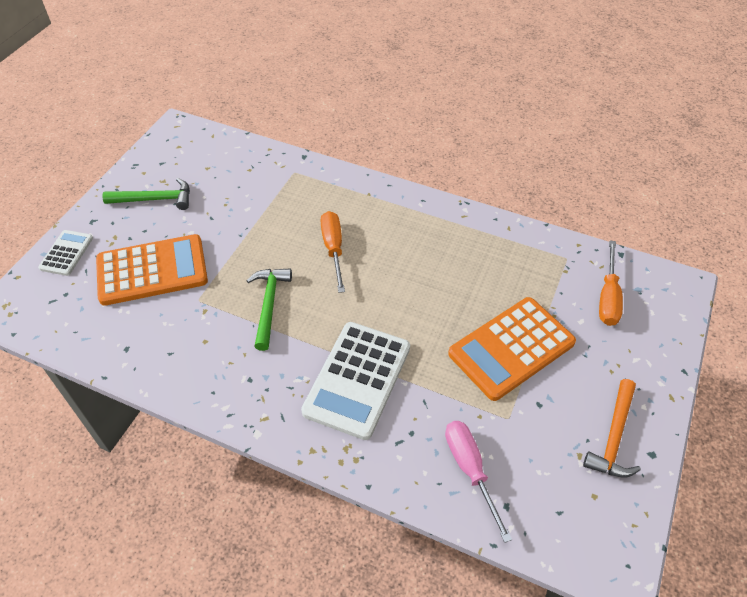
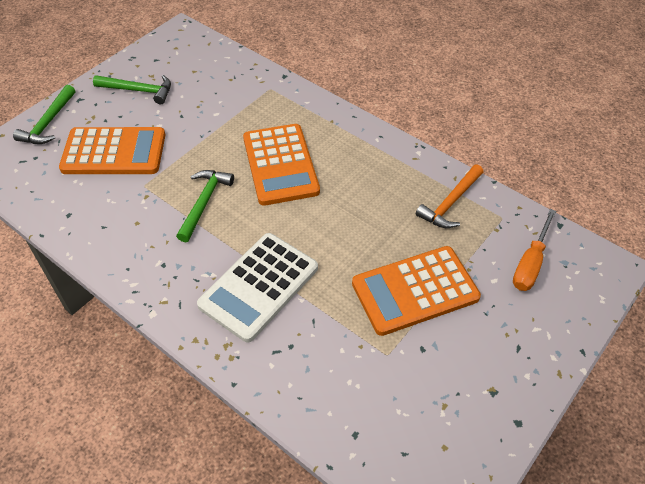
camera: 15 degrees right, 0 degrees up
(66, 253) = (48, 123): white calculator -> green hammer
(333, 249) = (280, 165): orange screwdriver -> orange calculator
(470, 470) = (333, 393): pink screwdriver -> none
(613, 437) = (485, 397): orange hammer -> orange hammer (450, 203)

